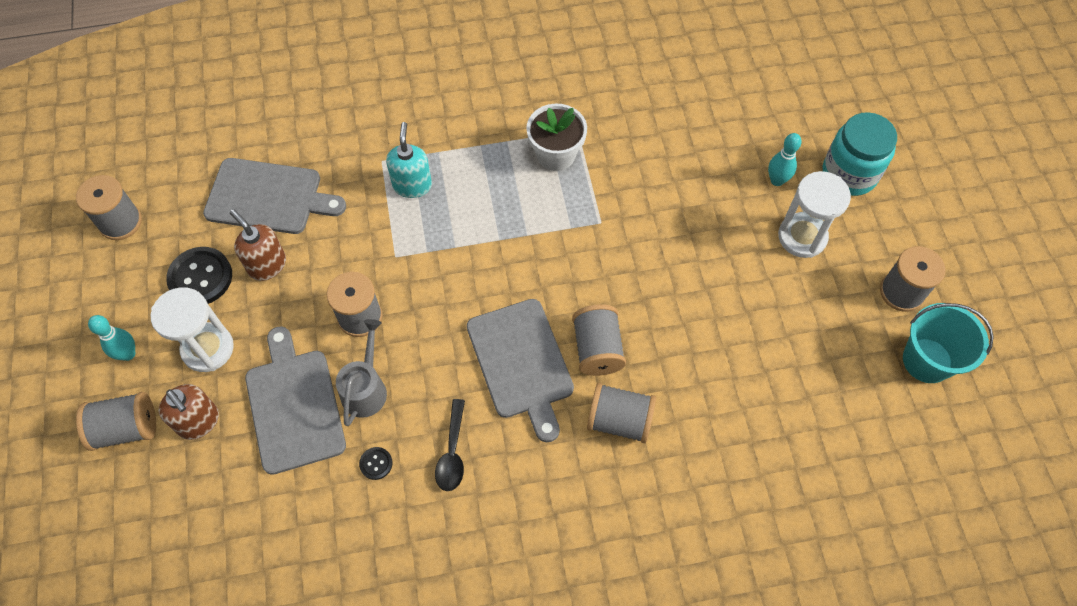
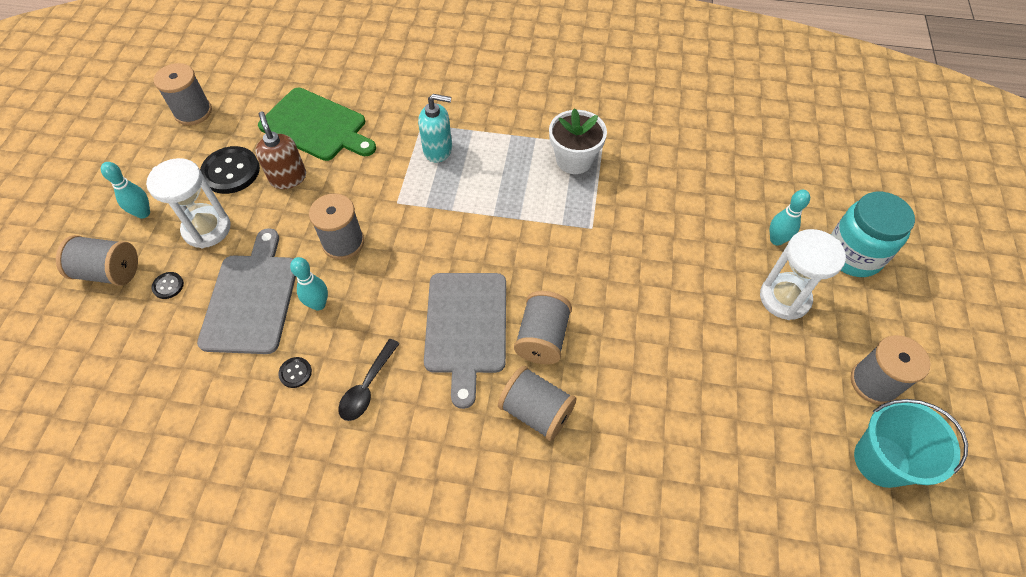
camera: 20 degrees right, 5 degrees down
(199, 422) = (168, 286): brown soap dispenser -> black button
(268, 197) = (316, 126): grey cutting board -> green cutting board
(365, 388) = (318, 304): grey watering can -> turquoise bowling pin
(412, 185) = (438, 150): turquoise soap dispenser -> turquoise soap dispenser turned 75 degrees clockwise

